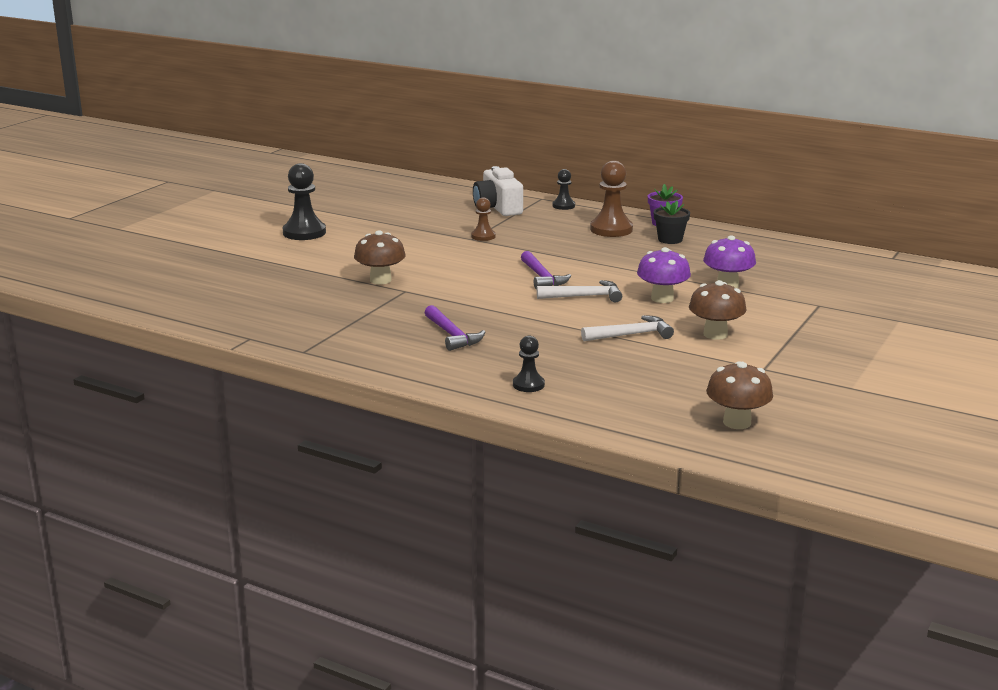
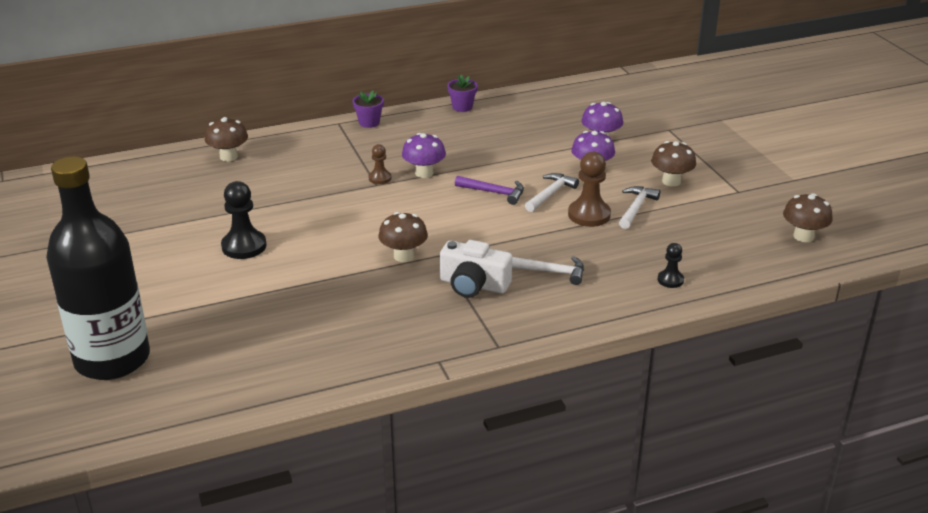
camera: 50 degrees left, 10 degrees up
(106, 248) = (112, 359): none -> black bottle
(419, 188) = (229, 157): none -> brown mushroom
(452, 335) = (551, 272): purple hammer -> white hammer
(498, 207) = (329, 146): white camera -> white camera (473, 285)
(522, 246) = (424, 173): none -> purple mushroom
(563, 206) = (369, 122): black pawn -> purple flower pot
(611, 229) = (444, 129): brown pawn -> brown pawn (589, 215)
(670, 239) = (495, 119): black flower pot -> none

